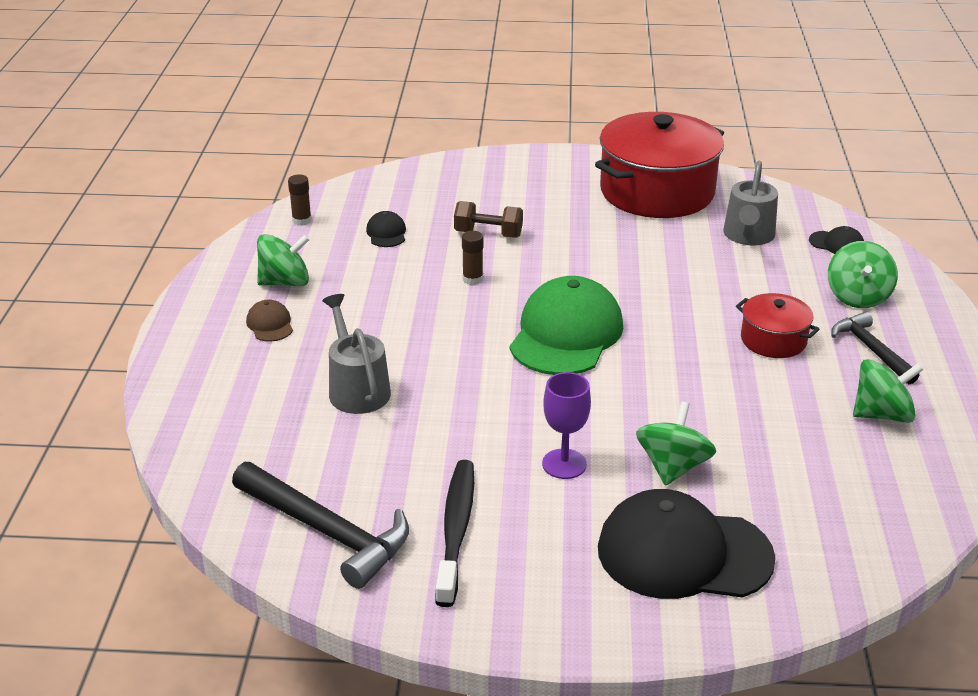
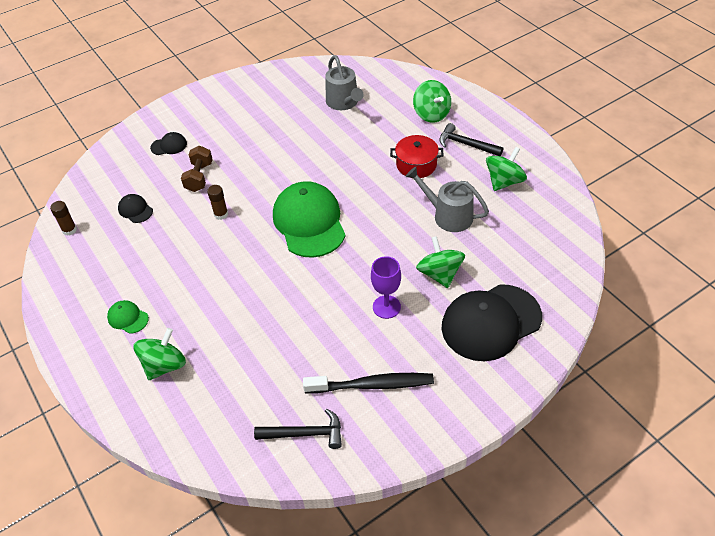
camera: 35 degrees left, 15 degrees up
(270, 324) = (128, 318): brown cap -> green cap
(285, 282) = (106, 282): green spinning top -> green spinning top (164, 365)
(327, 531) = (305, 434): black hammer -> black hammer, size x0.63
(357, 389) = (228, 330): grey watering can -> grey watering can (448, 215)
(456, 530) = (371, 385): black toothbrush -> black toothbrush turned 120 degrees clockwise
(488, 234) = (199, 177): brown dumbbell -> brown dumbbell turned 60 degrees counterclockwise
(657, 192) = (268, 96): red pot -> none
(837, 244) = (392, 84): black cap -> black cap (169, 146)

